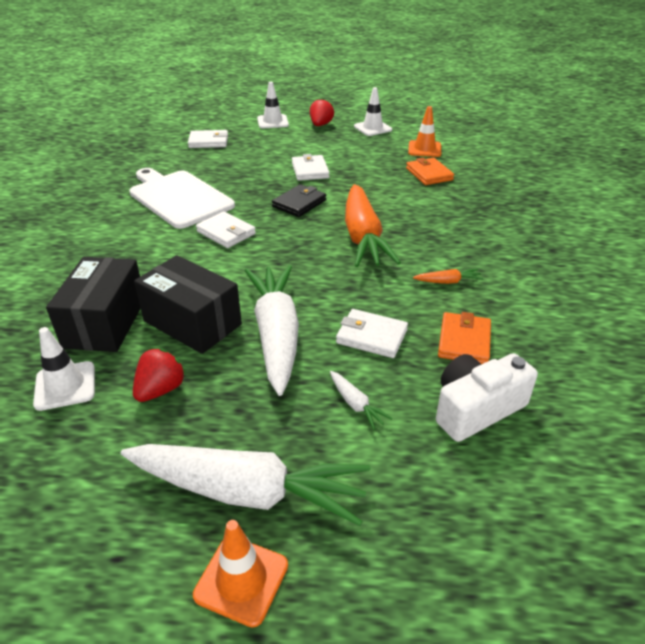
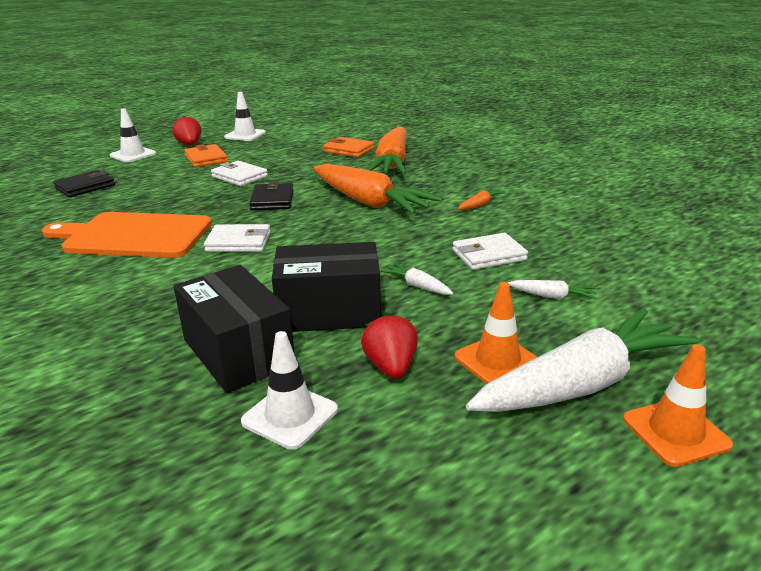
camera: 40 degrees left, 10 degrees down
(179, 197) = (133, 235): white cutting board -> orange cutting board
(208, 142) = (85, 187): white wallet -> black wallet
(276, 334) = (417, 286): white carrot -> white carrot, size x0.40
(424, 149) = (316, 136): orange traffic cone -> orange traffic cone (497, 361)
(443, 203) = (392, 163): none -> orange carrot
(464, 341) = (550, 231): orange wallet -> orange wallet (206, 159)
(476, 409) = (622, 261): white camera -> none

